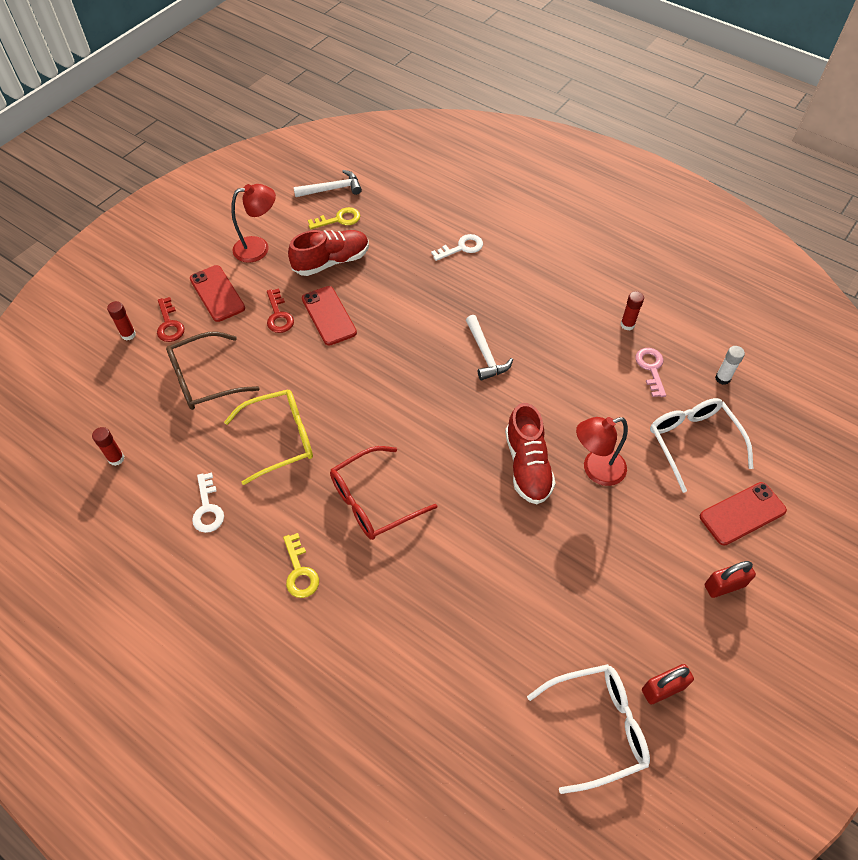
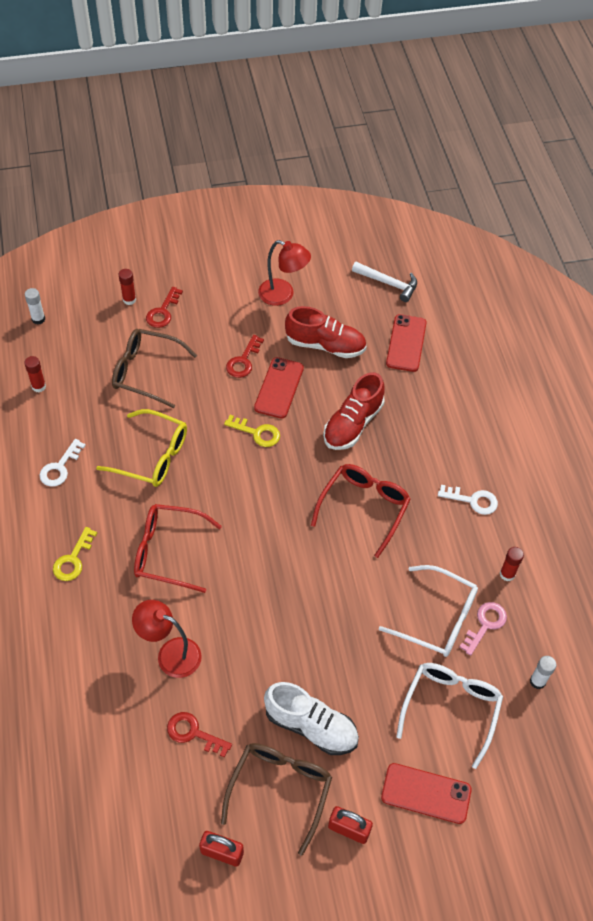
camera: 40 degrees right, 0 degrees up
(56, 405) = (38, 319): none -> white glue stick
(217, 293) = (218, 311): red phone -> red phone (406, 343)
(339, 219) = (367, 313): yellow key -> yellow key (257, 433)
(462, 248) = (440, 407): white key -> white key (473, 500)
(485, 354) = (364, 508): white hammer -> red glasses
(527, 466) = (302, 617): red shoe -> red shoe (352, 424)
(544, 620) = (193, 733): none -> red key
(596, 470) = (349, 664): red lamp -> red lamp (170, 653)
(597, 727) = (150, 833): white glasses -> white glasses (437, 618)
(620, 537) = (311, 726): none -> white shoe
(650, 603) = (280, 790): none -> brown glasses

